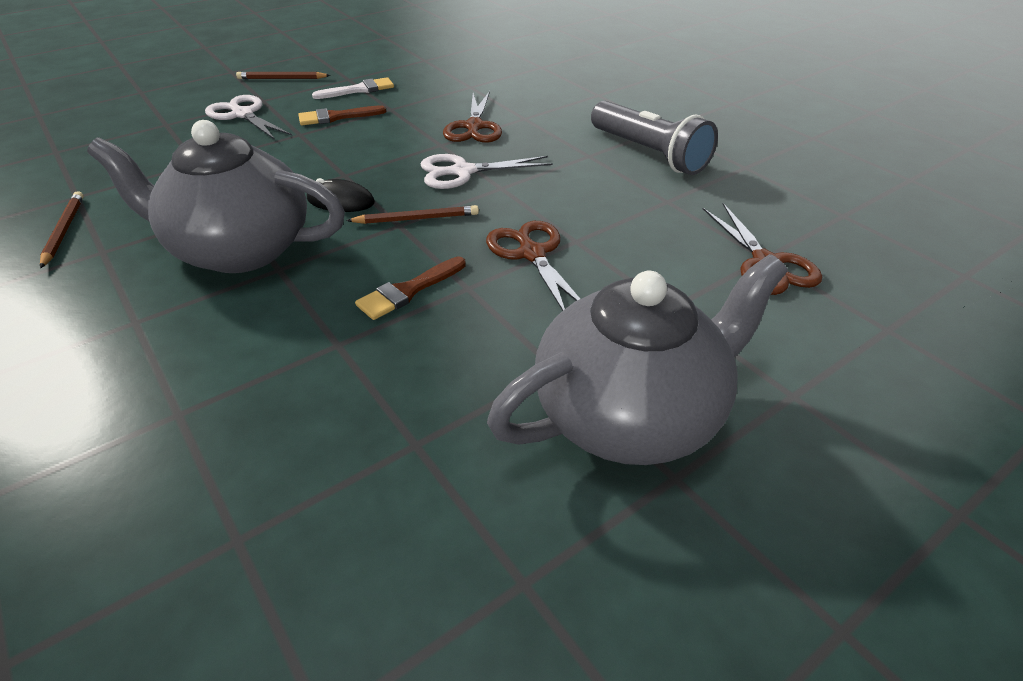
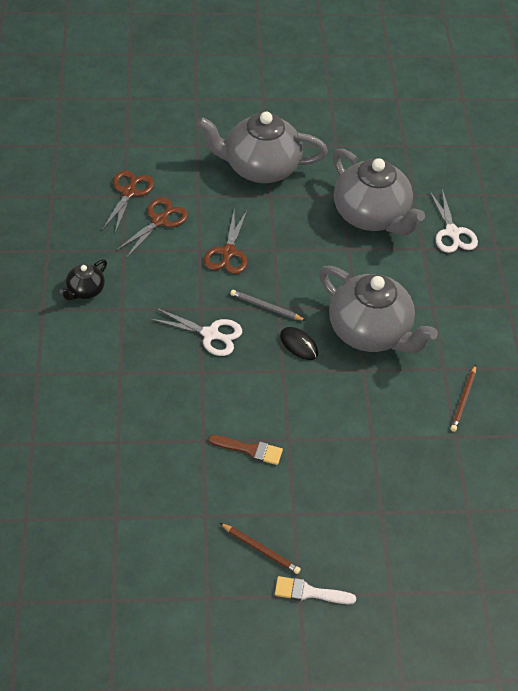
camera: 150 degrees left, 10 degrees up
(243, 114) = (318, 495): white scissors -> white scissors (452, 232)
(322, 430) = (371, 216): none -> grey teapot
(359, 90) = (208, 487): white brush -> white brush (309, 592)
(408, 291) = (302, 261): brown brush -> none
(416, 219) = (266, 307): brown pencil -> grey pencil
(474, 127) = (163, 380): brown scissors -> brown scissors (159, 221)
(649, 153) = (85, 290): grey flashlight -> black teapot

